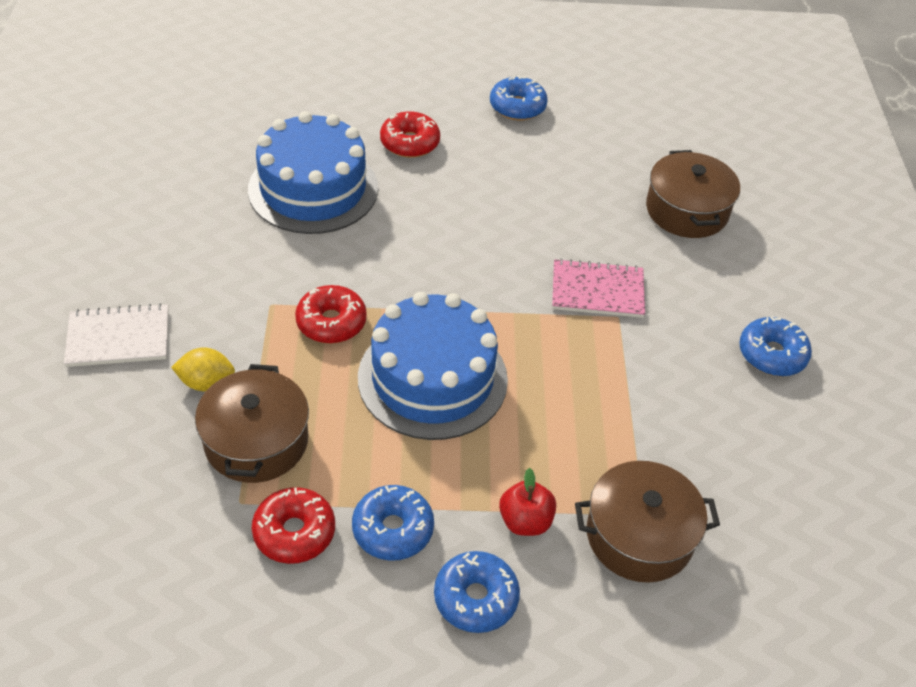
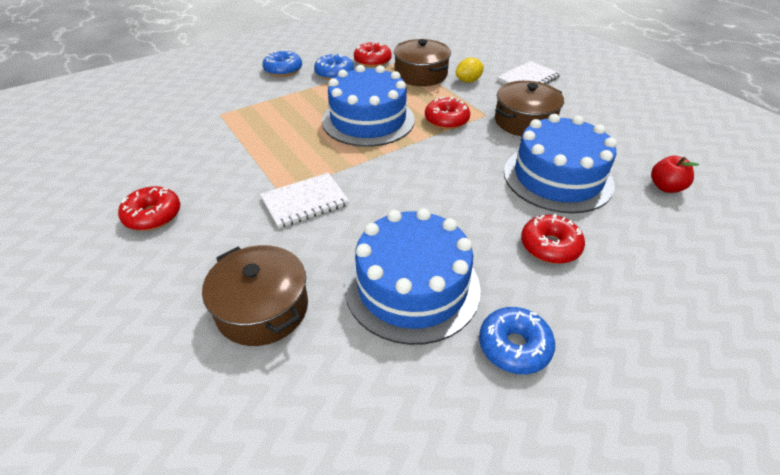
camera: 150 degrees right, 5 degrees down
(525, 521) = (277, 93): red apple -> red apple (666, 187)
(555, 170) = (412, 287): none -> blue cake
(597, 291) = (305, 202): pink notebook -> white notebook
(639, 535) = (218, 107): brown pot -> brown pot (524, 121)
(772, 354) = (153, 215): blue donut -> red donut

